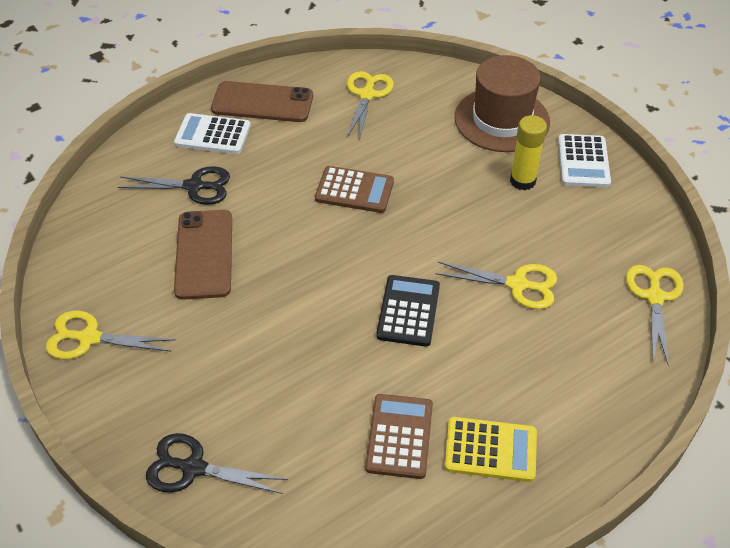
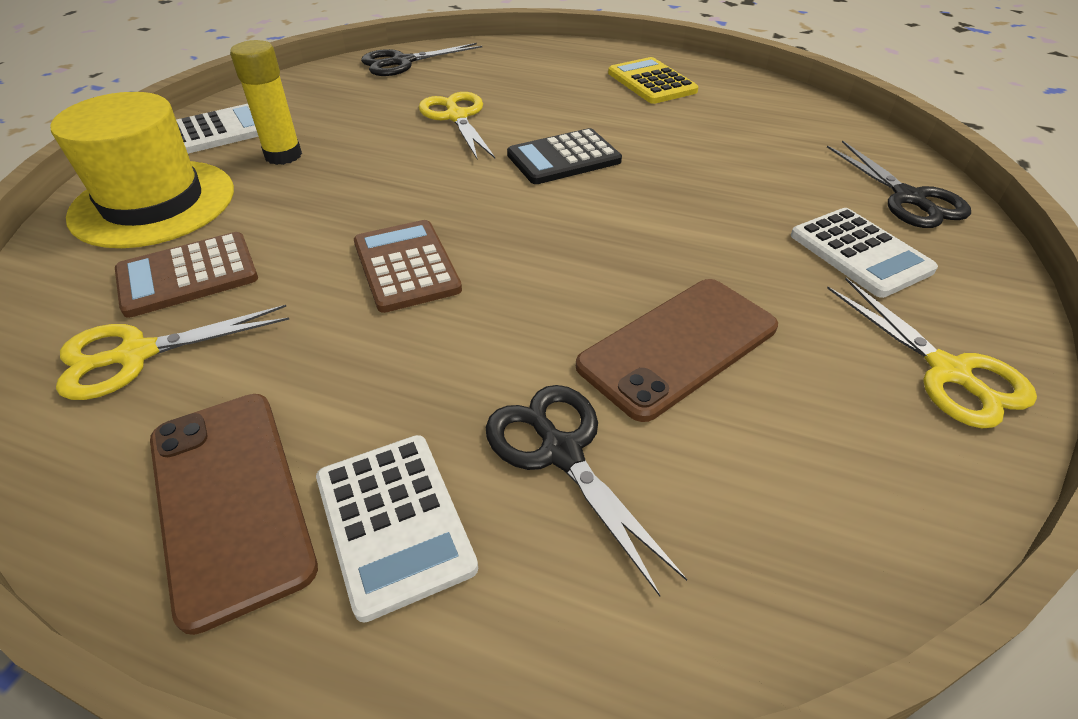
camera: 125 degrees left, 5 degrees down
(181, 384) = (860, 253): none -> white calculator
(399, 436) = (702, 117): brown calculator -> brown calculator (188, 275)
(501, 120) = (153, 203): brown hat -> yellow hat
(654, 297) = (402, 62): yellow scissors -> black scissors

